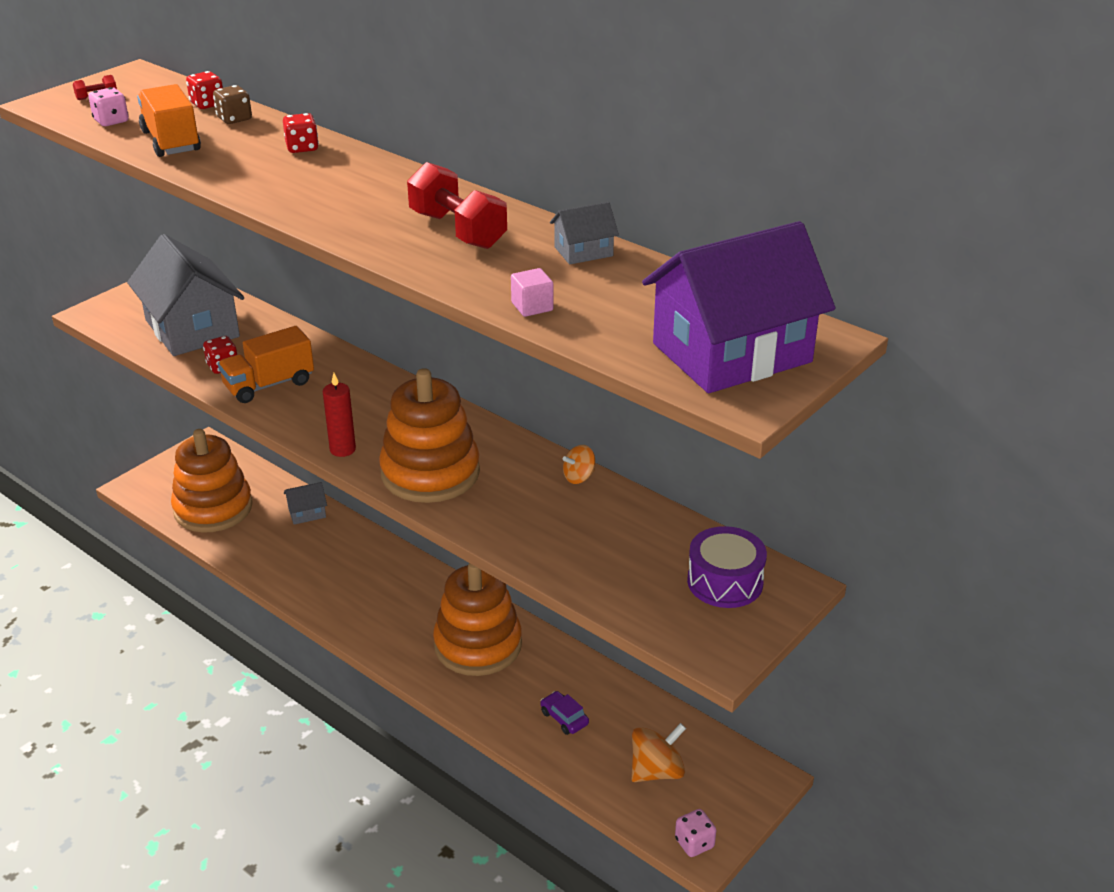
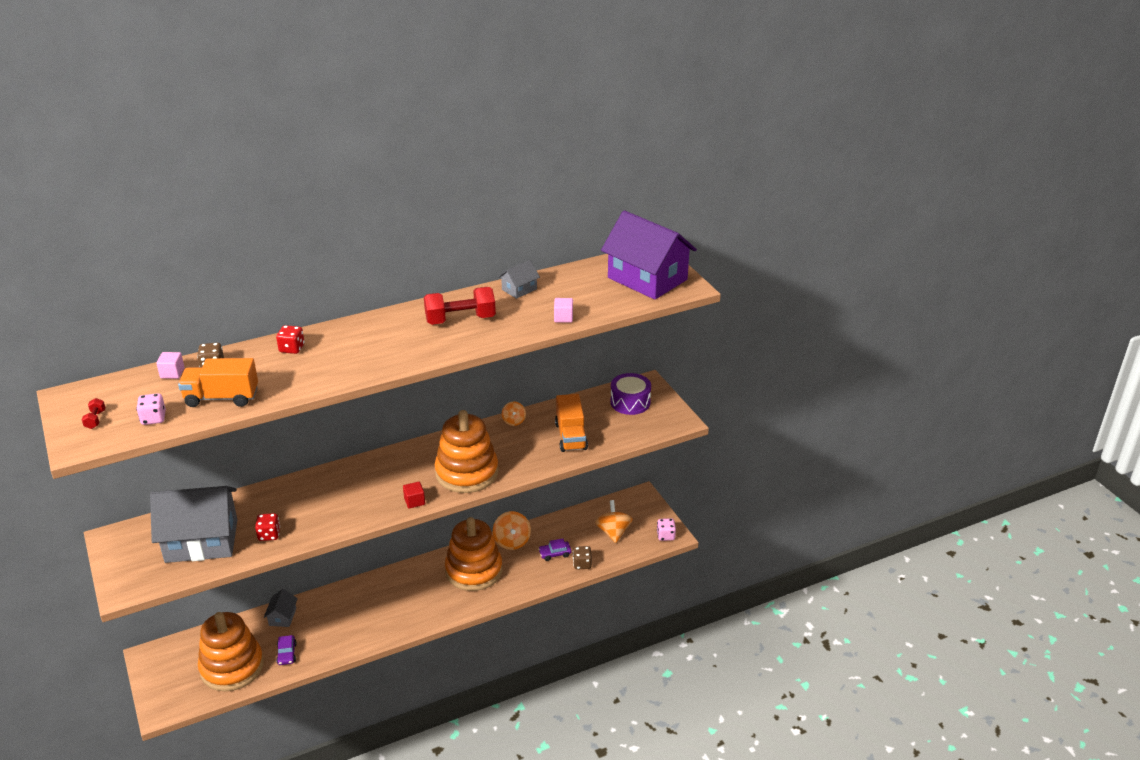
camera: 65 degrees left, 0 degrees up
(207, 104) = (172, 373): red dice -> pink cube
(250, 540) = (287, 654): none -> purple car
(269, 385) = (312, 517): orange truck -> orange truck (571, 436)
(342, 449) = (414, 501): red candle -> red cube
(560, 662) = (512, 541): none -> orange spinning top
(561, 757) = (582, 564): none -> brown dice
(583, 251) = (519, 289): grey house -> grey house turned 45 degrees clockwise
(732, 353) = (647, 279): purple house -> purple house turned 45 degrees counterclockwise

